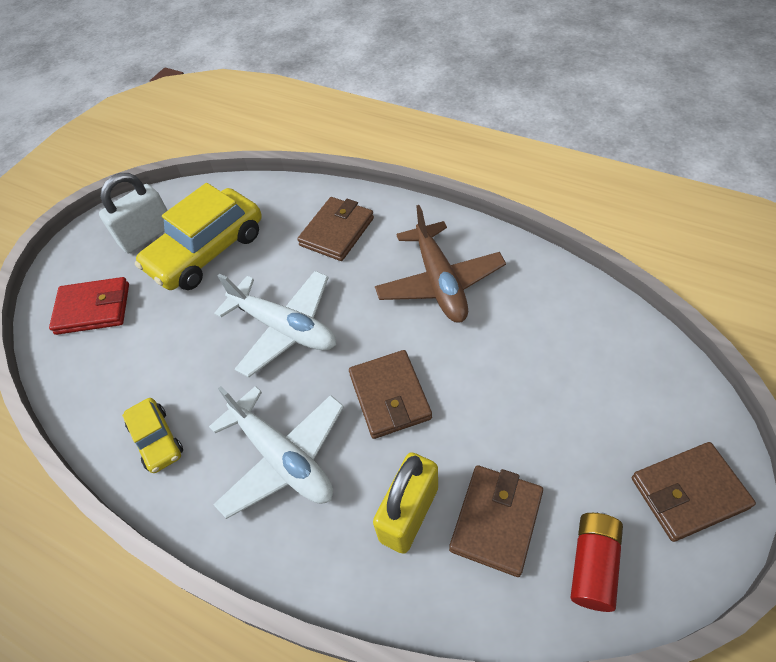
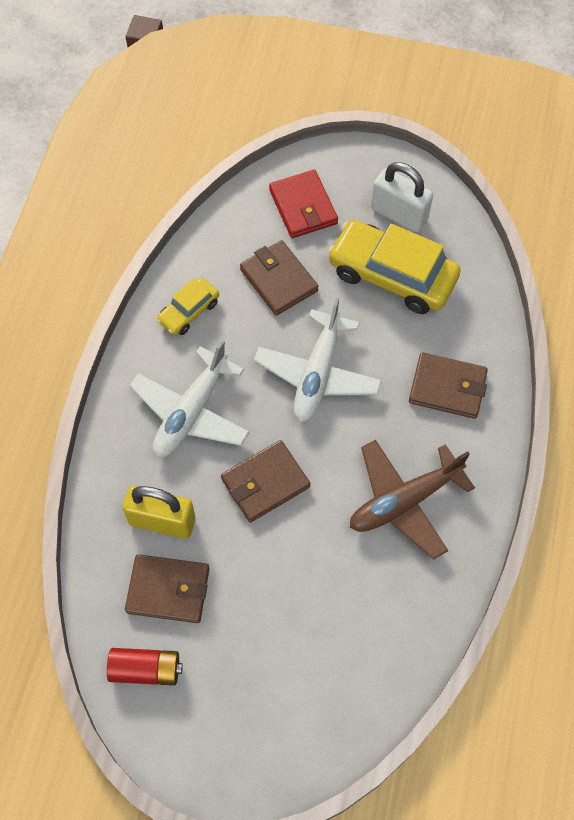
camera: 70 degrees right, 10 degrees up
(688, 493) = (221, 747): brown wallet -> brown wallet (278, 280)

